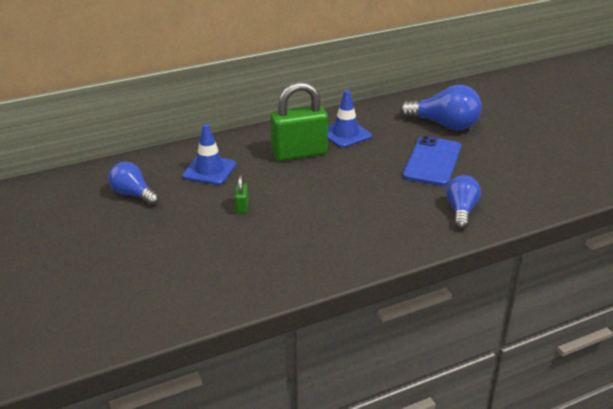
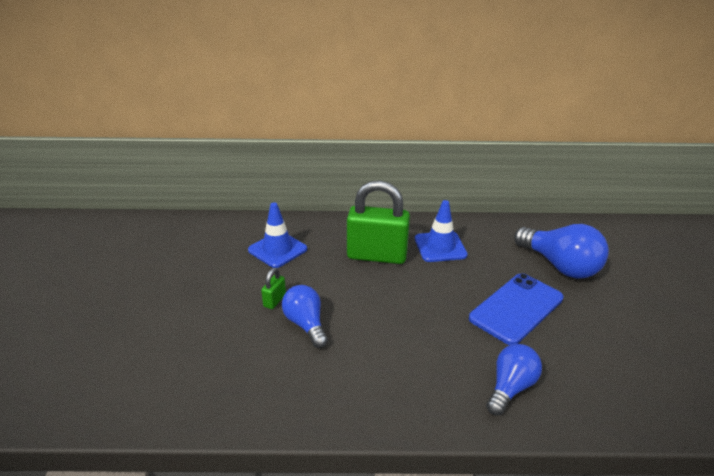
camera: 25 degrees right, 0 degrees up
(133, 194) = (192, 255): blue light bulb -> blue light bulb (306, 324)

